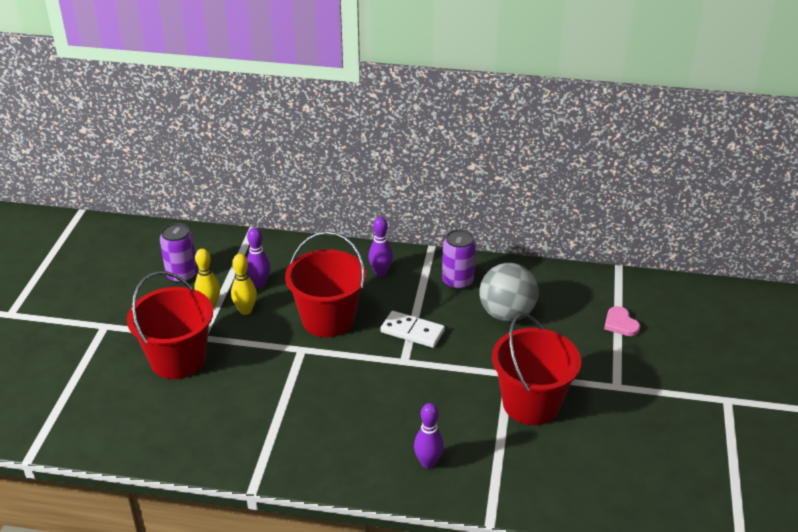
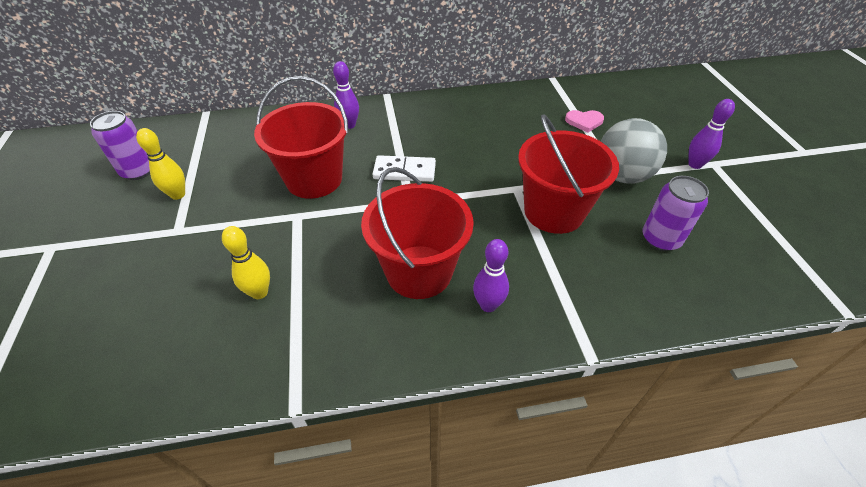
camera: 20 degrees left, 10 degrees up
(178, 359) = (153, 264): red bucket -> red bucket (419, 271)
(245, 310) = (221, 191): yellow bowling pin -> yellow bowling pin (259, 292)
(259, 284) = (228, 161): purple bowling pin -> purple bowling pin (695, 164)
(457, 281) = (424, 118): purple can -> purple can (660, 239)
(506, 314) = (483, 135): grey ball -> grey ball (622, 176)
(620, 323) = (584, 122): pink heart -> pink heart turned 45 degrees counterclockwise

